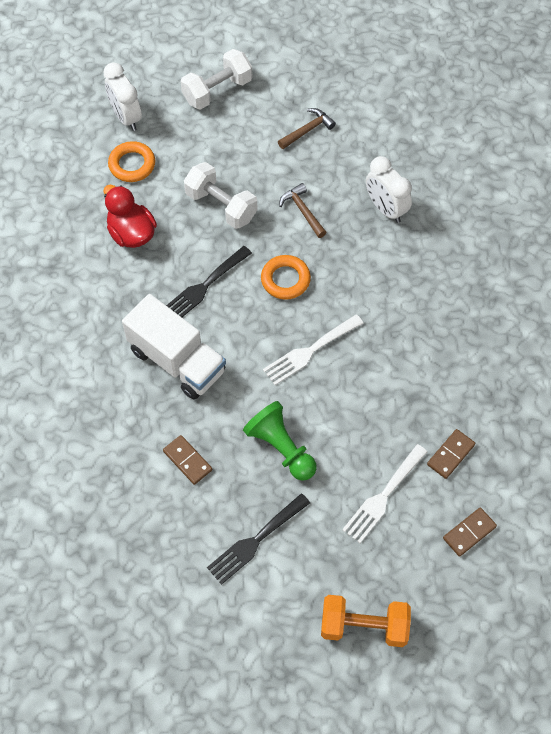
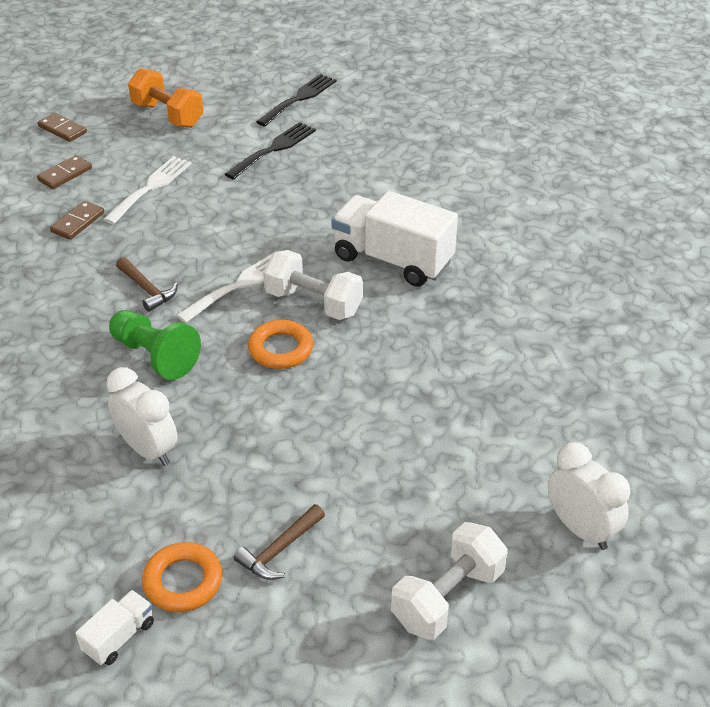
camera: 170 degrees right, 20 degrees down
(131, 233) = (499, 374): red duck -> none
(132, 164) = (538, 459): orange ring -> orange ring (183, 581)
(187, 460) = (355, 190): brown domino -> brown domino (62, 129)
(204, 287) = (383, 329): black fork -> black fork (299, 98)
(221, 206) = (389, 422): white dumbbell -> white dumbbell (313, 302)
(281, 447) = (260, 208): green pawn -> green pawn (155, 356)
(303, 211) = (270, 431): brown hammer -> brown hammer (147, 289)
(364, 626) = (168, 115): orange dumbbell -> orange dumbbell turned 45 degrees clockwise
(401, 95) = (119, 637): none -> white truck

